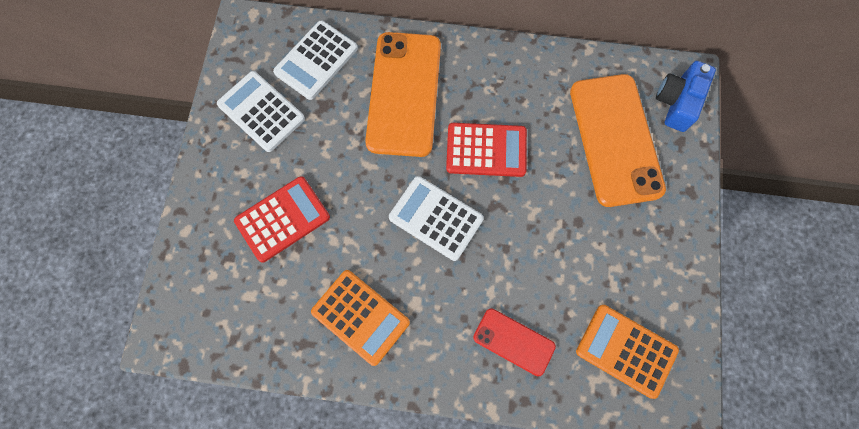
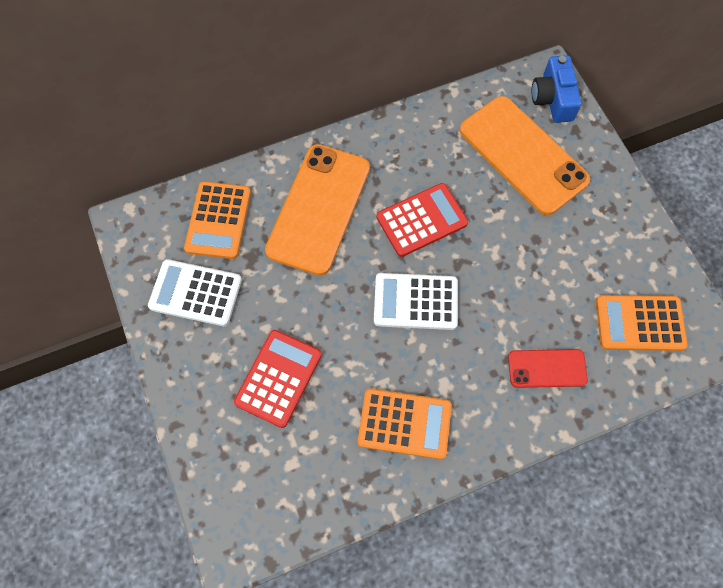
camera: 30 degrees left, 5 degrees down
(316, 60) = (218, 220): white calculator -> orange calculator
(404, 94) = (319, 209): orange phone -> orange phone turned 45 degrees clockwise

